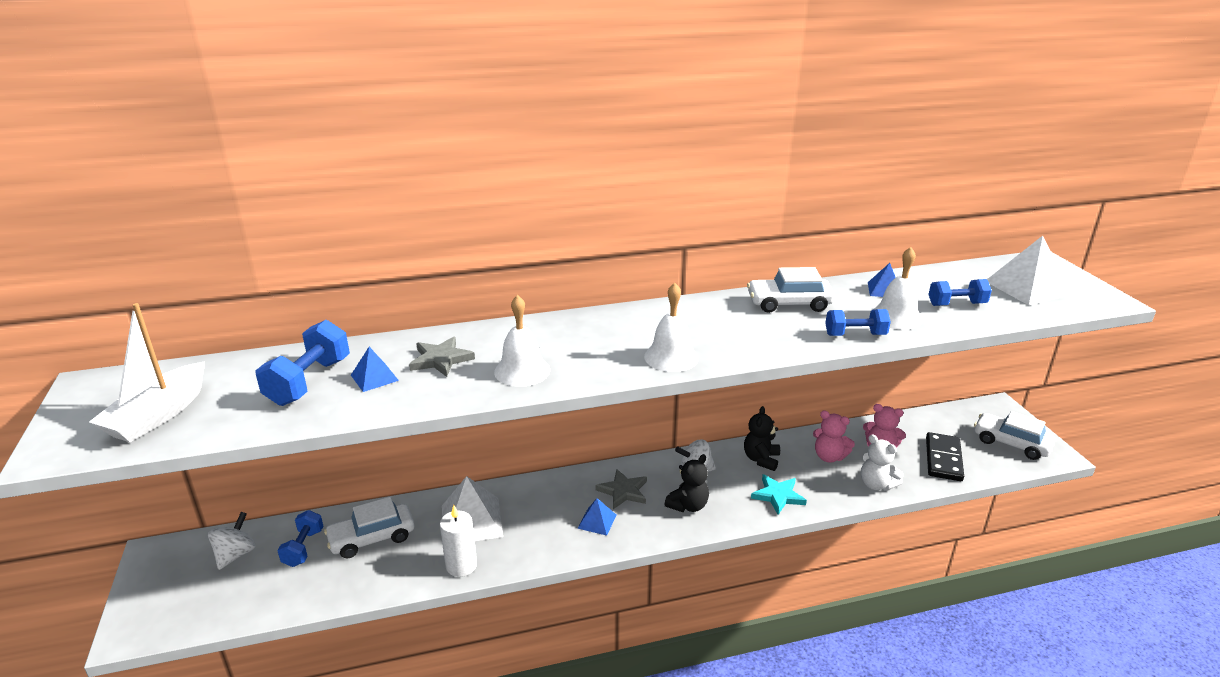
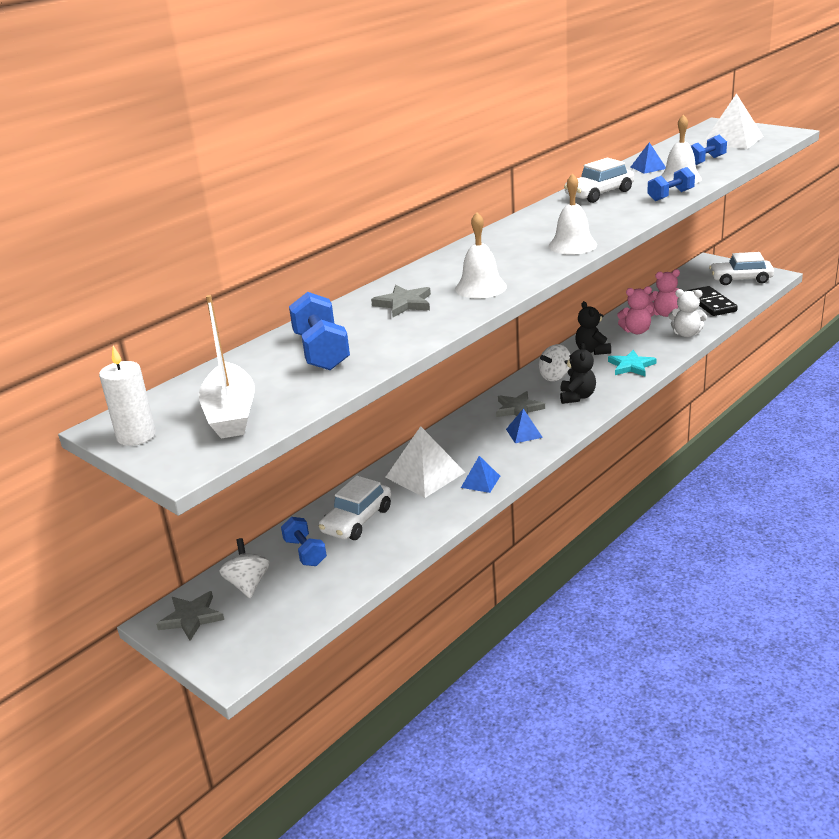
camera: 30 degrees left, 0 degrees up
(170, 563) = (191, 618): none -> grey star
(374, 377) = (372, 330): blue pyramid -> blue pyramid (480, 481)
(461, 565) = (458, 501): white candle -> white candle (136, 436)

